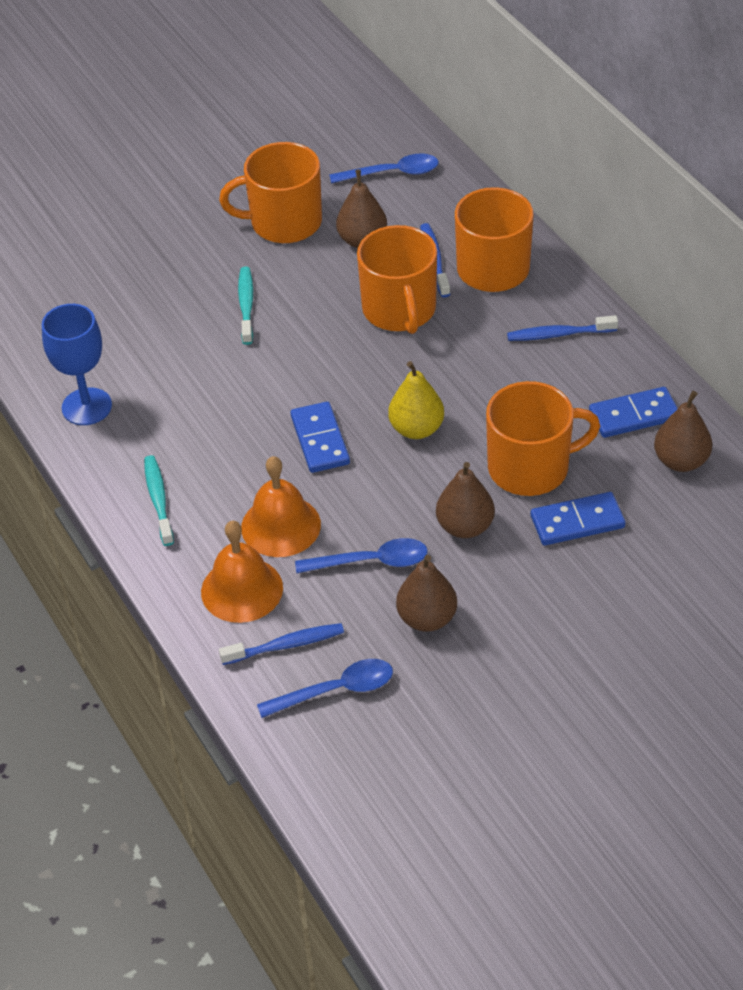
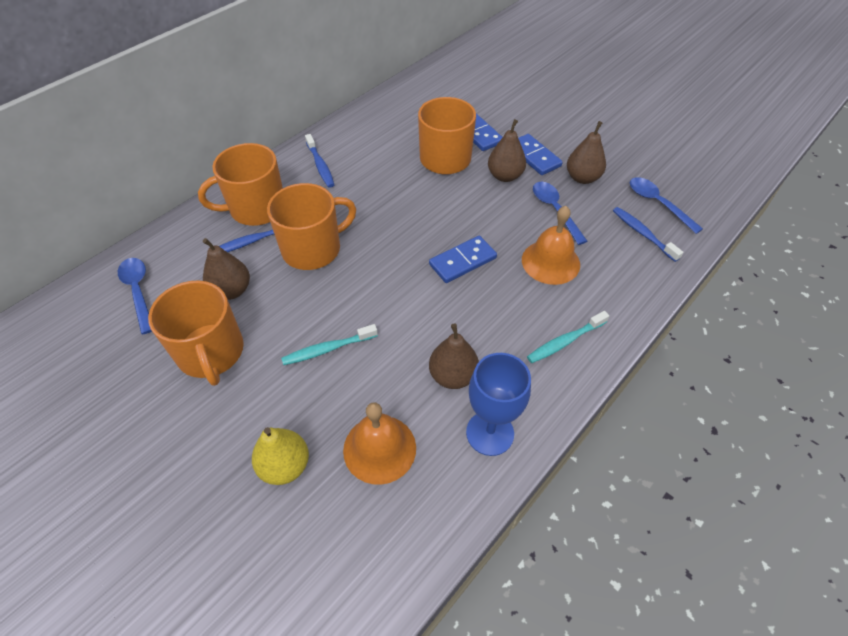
camera: 110 degrees left, 5 degrees up
(242, 589) = (615, 267): orange bell -> orange bell (379, 448)
(416, 429) = (431, 214): yellow pear -> yellow pear (285, 466)
(634, 415) = (384, 125): blue domino -> blue domino (534, 157)
(681, 461) = (414, 104): brown pear -> brown pear (453, 376)

